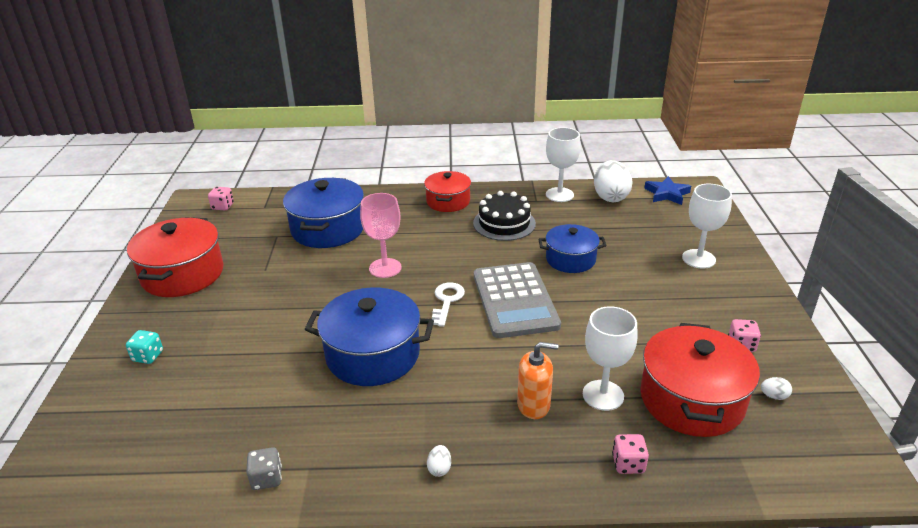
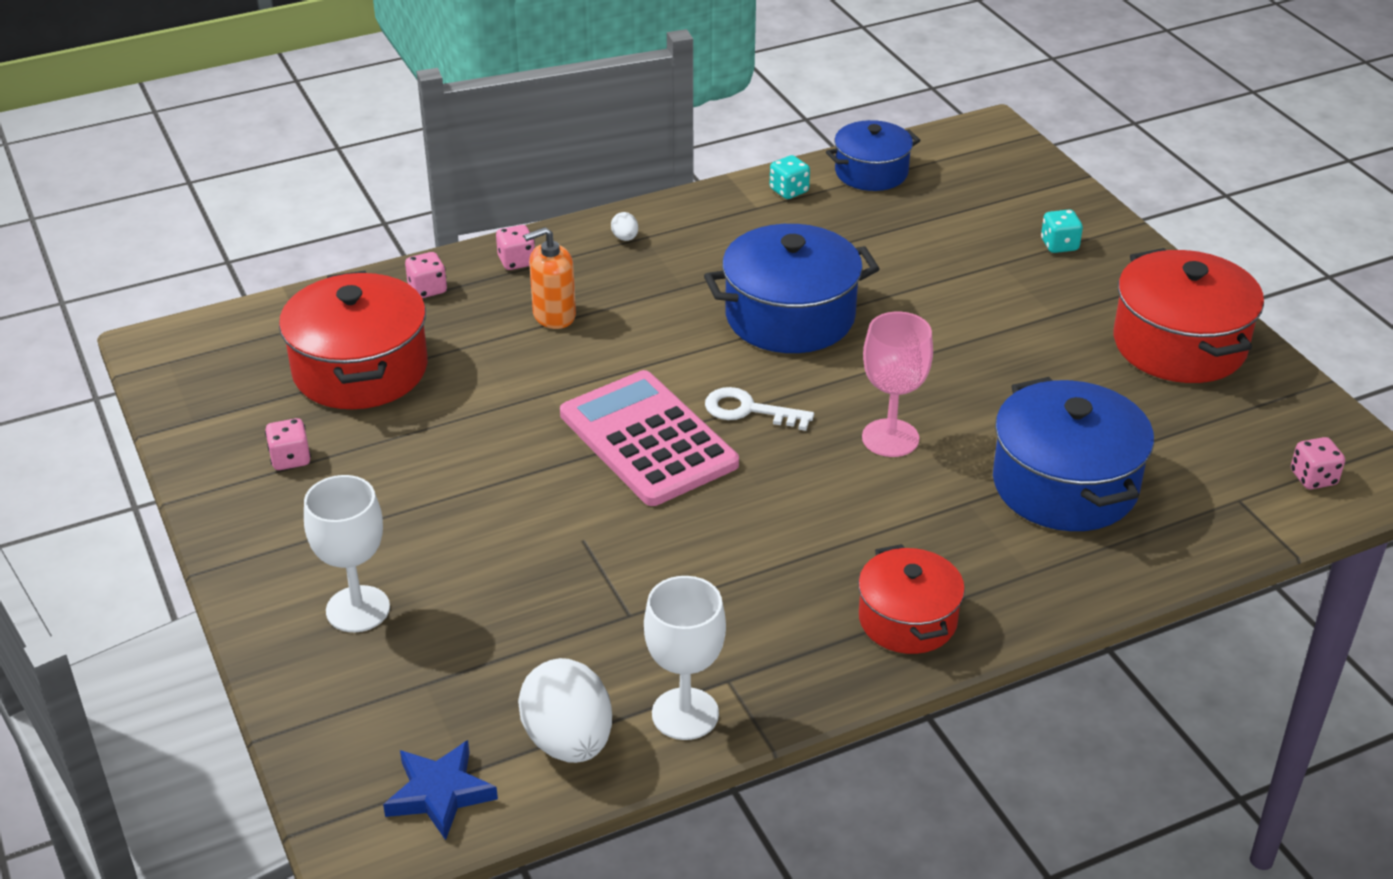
camera: 155 degrees right, 5 degrees up
(266, 478) = (789, 191): grey dice -> turquoise dice
(446, 301) = (749, 410): white key -> white key turned 120 degrees clockwise
(504, 223) = (756, 592): black cake -> none
(514, 300) = (648, 439): grey calculator -> pink calculator
(543, 472) = (516, 261): none -> pink dice
(570, 259) = (592, 542): blue pot -> blue pot (871, 172)
(603, 395) = (473, 346): white goblet -> none
(774, 396) = (253, 400): white egg -> none

